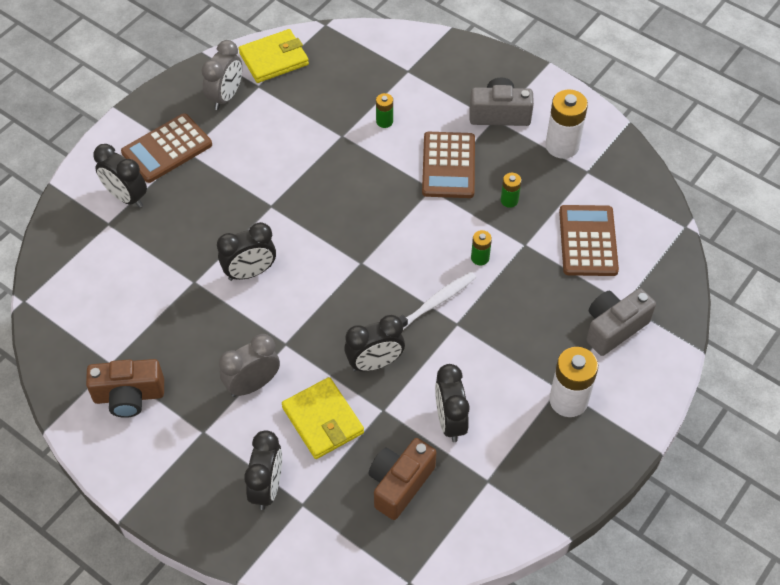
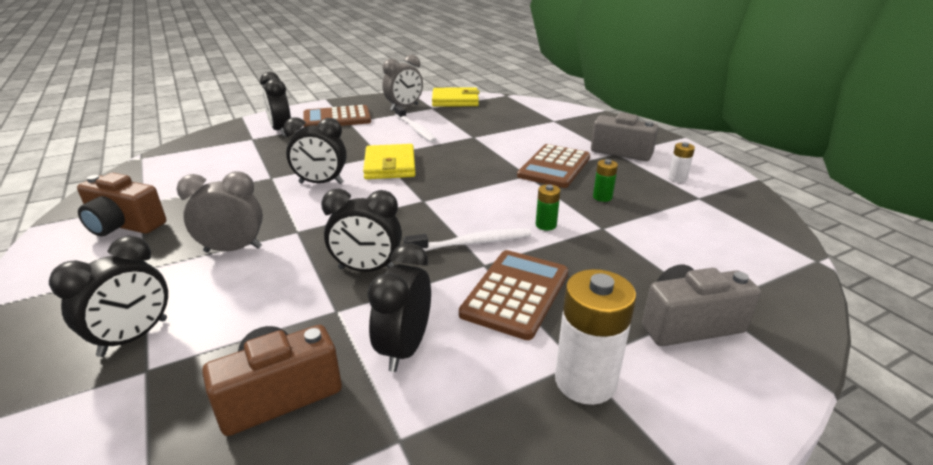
camera: 25 degrees right, 25 degrees down
(272, 141) = (415, 129): none -> white toothbrush
(323, 420) = (264, 298): yellow wallet -> yellow wallet (390, 165)
(384, 121) = (515, 137): green battery -> none
(562, 146) = (677, 178): white battery -> white battery, size x0.51
(588, 241) = (680, 242): brown calculator -> brown calculator (516, 293)

